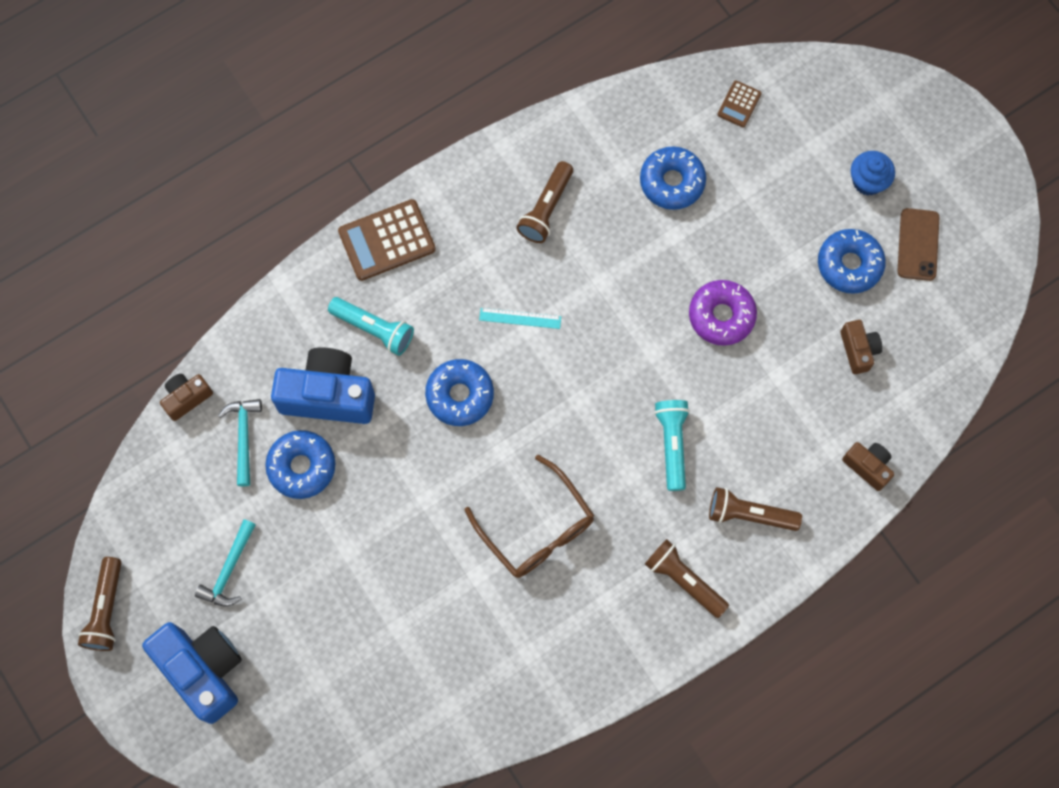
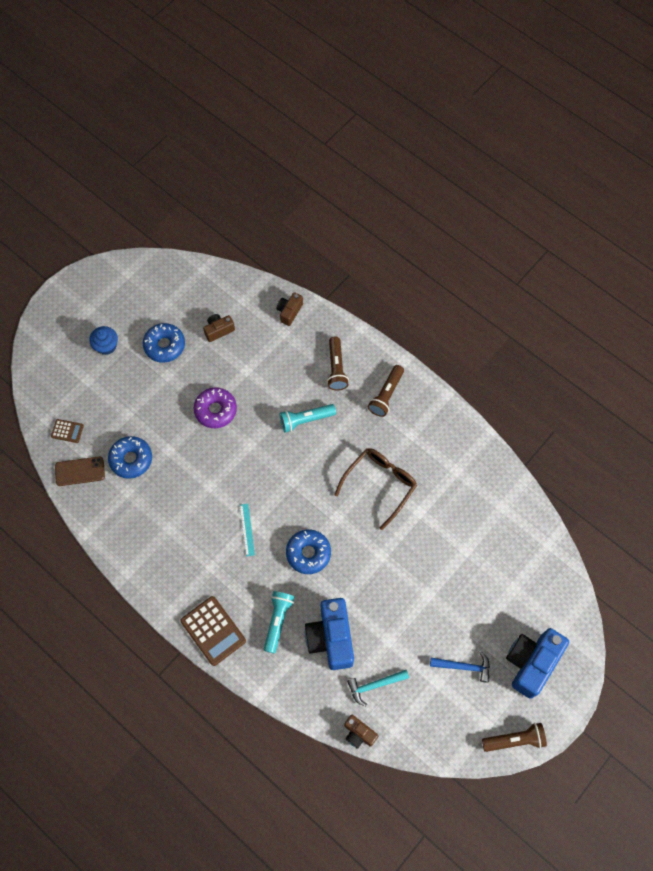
camera: 105 degrees left, 5 degrees down
(229, 570) = (464, 667): turquoise hammer -> blue hammer
(302, 467) = (383, 640): blue donut -> none
(546, 209) = (167, 532): brown flashlight -> none
(918, 244) = (143, 311): brown phone -> brown phone (80, 471)

